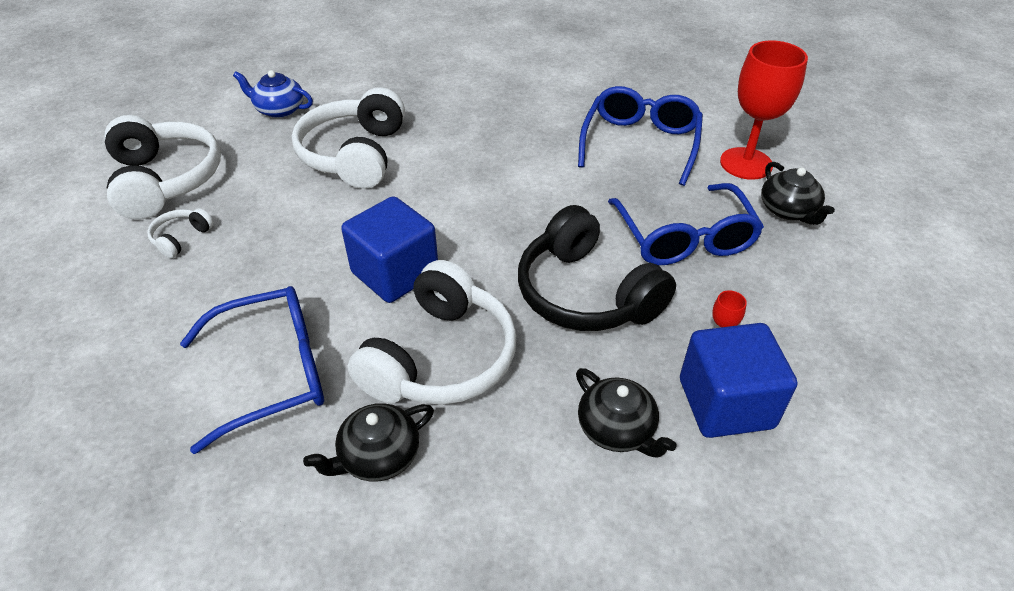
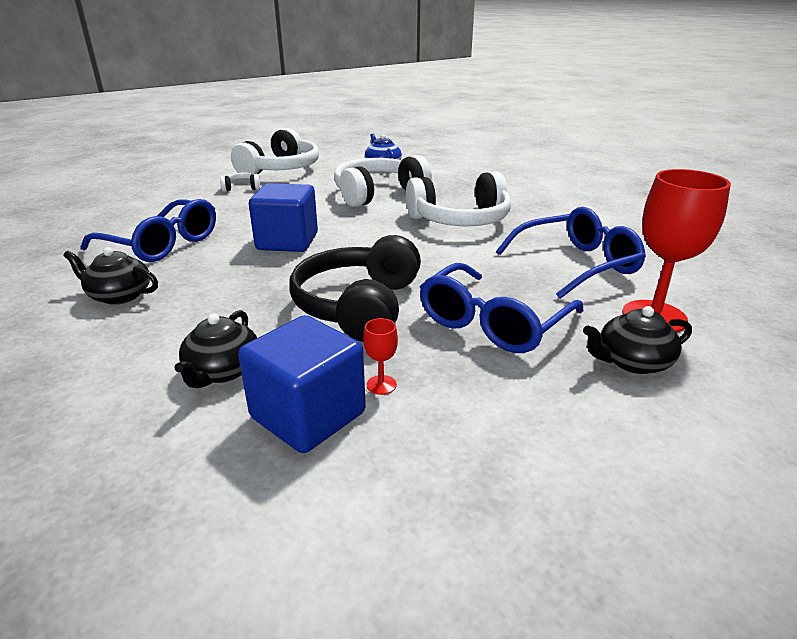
camera: 50 degrees right, 15 degrees down
(441, 357) = (226, 282): white headphones -> white headphones (460, 220)
(788, 211) = (632, 362): black teapot -> black teapot turned 45 degrees clockwise

